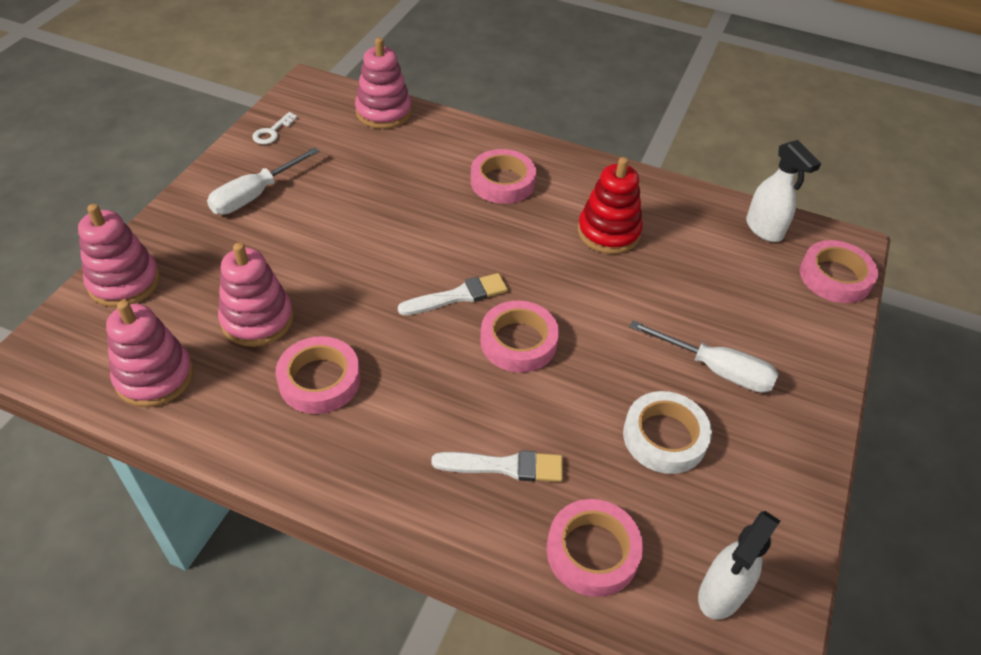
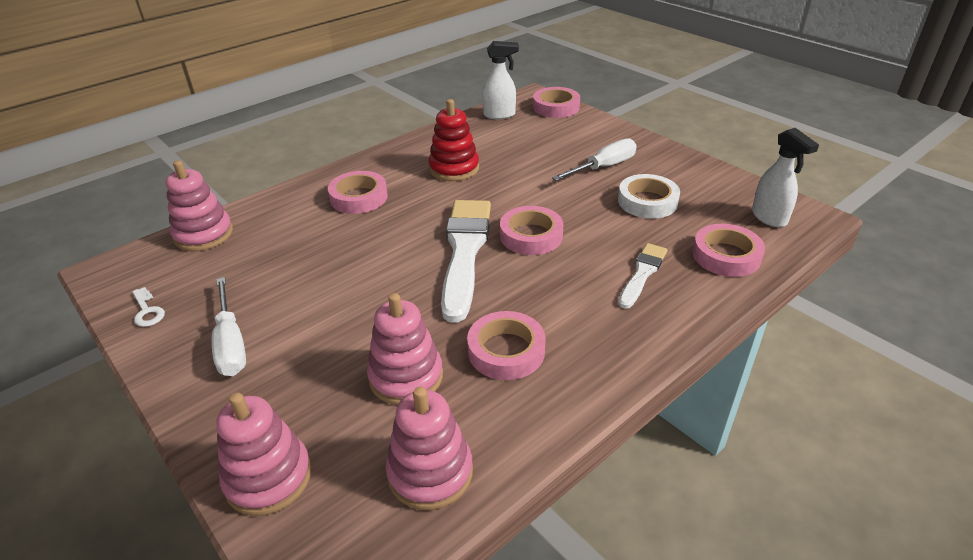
camera: 60 degrees left, 10 degrees down
(458, 296) = (465, 251): white brush -> white brush, size x1.88

